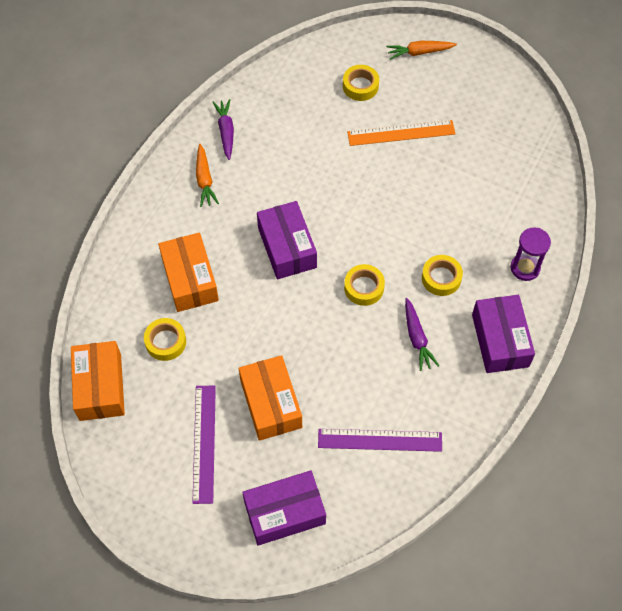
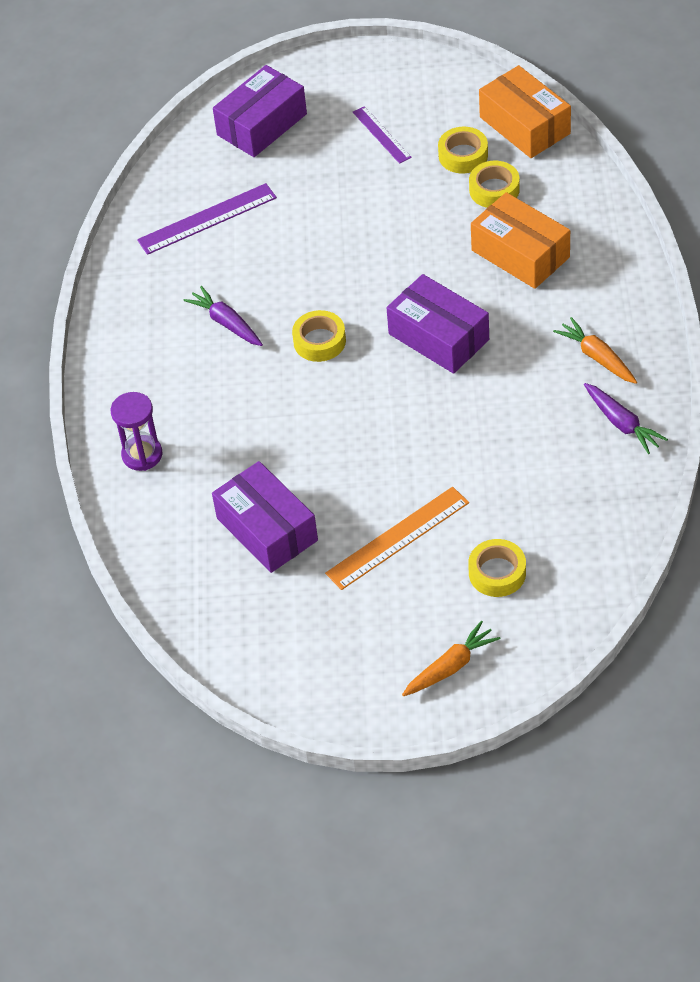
camera: 155 degrees right, 10 degrees down
(204, 443) = (381, 135): purple ruler -> purple ruler, size x0.63
(271, 404) = (341, 194): orange box -> none
(441, 278) = (236, 394): yellow tape -> yellow tape (463, 155)
(500, 340) = (131, 366): purple box -> purple box (267, 529)

